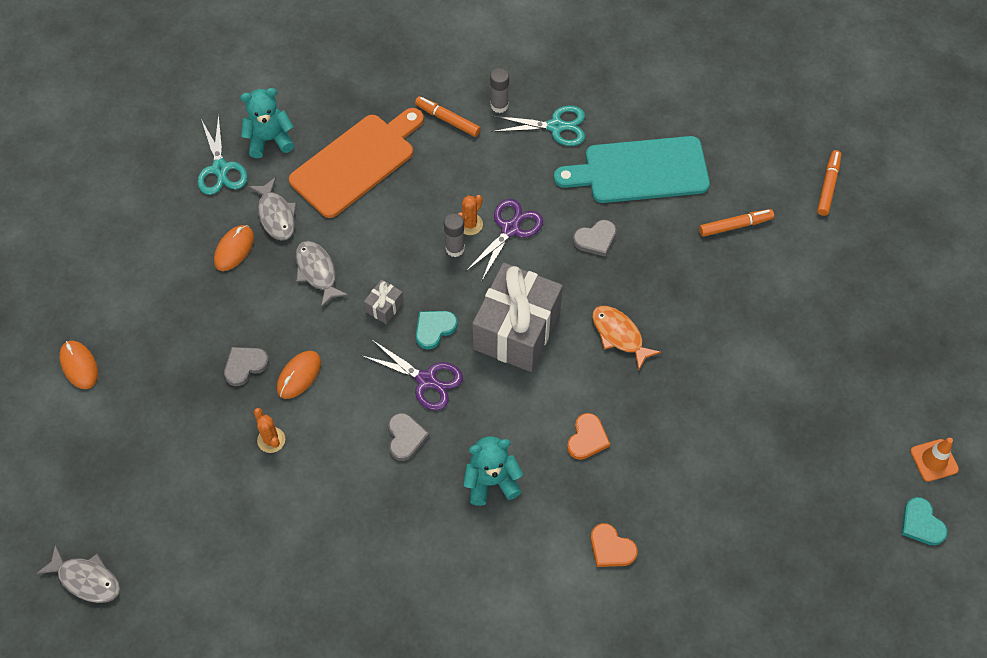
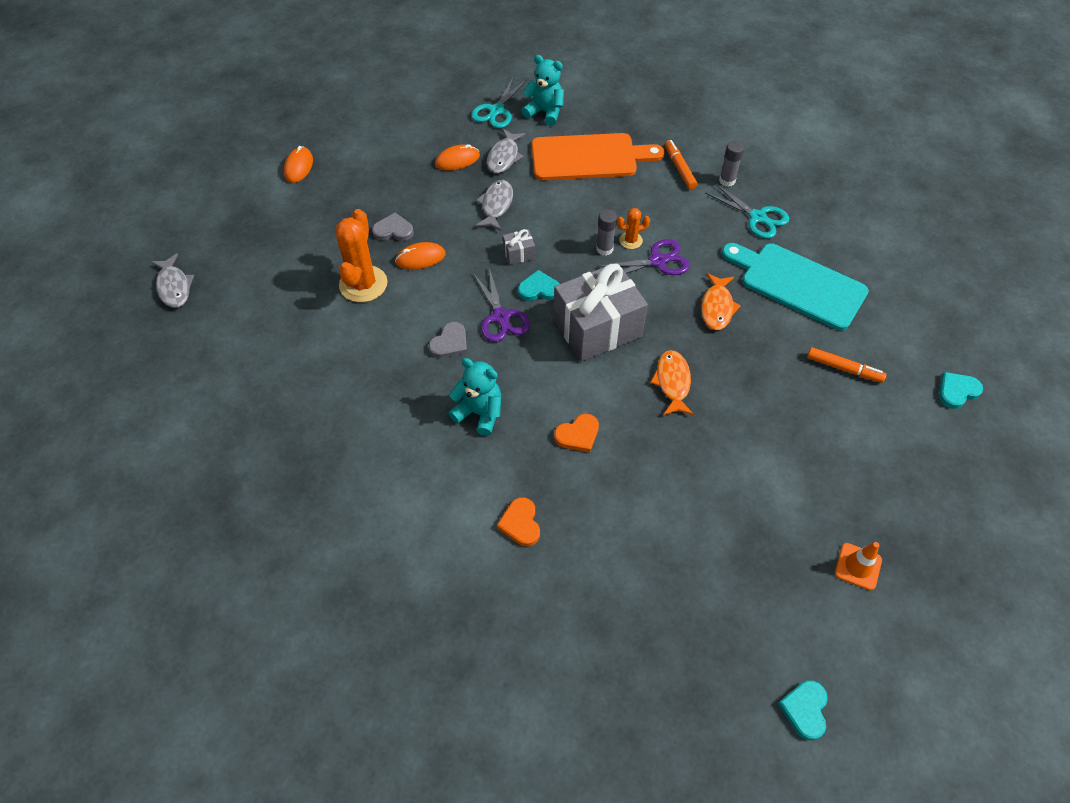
camera: 40 degrees right, 5 degrees down
(271, 440) = (363, 284): orange cactus -> orange cactus, size x1.99
(595, 239) = (717, 307): grey heart -> orange fish
(828, 186) = (957, 391): orange marker -> turquoise heart
(934, 460) = (865, 667): orange traffic cone -> orange traffic cone (858, 566)

